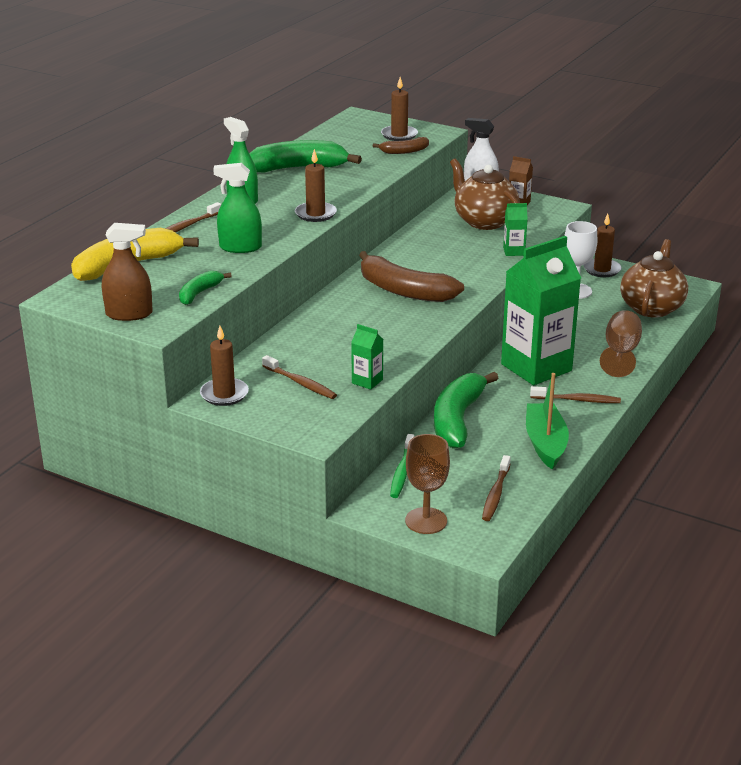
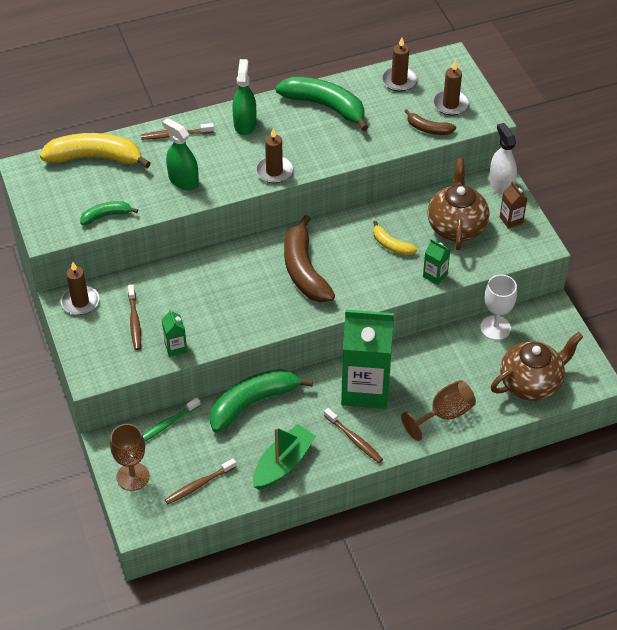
camera: 40 degrees right, 20 degrees up
(129, 314) = (45, 211): brown spray bottle -> none
(451, 250) = (391, 245): none -> yellow banana
(602, 270) = (547, 317): brown candle -> brown candle (399, 81)

